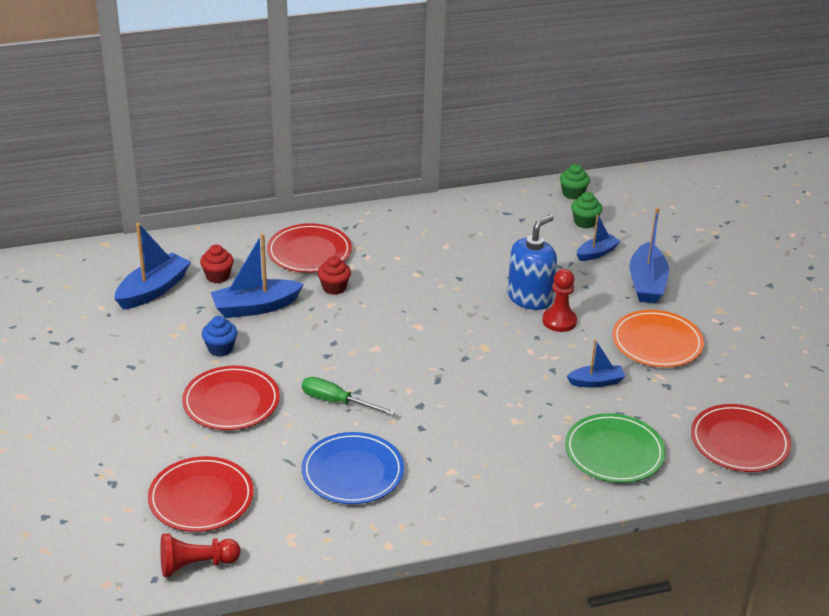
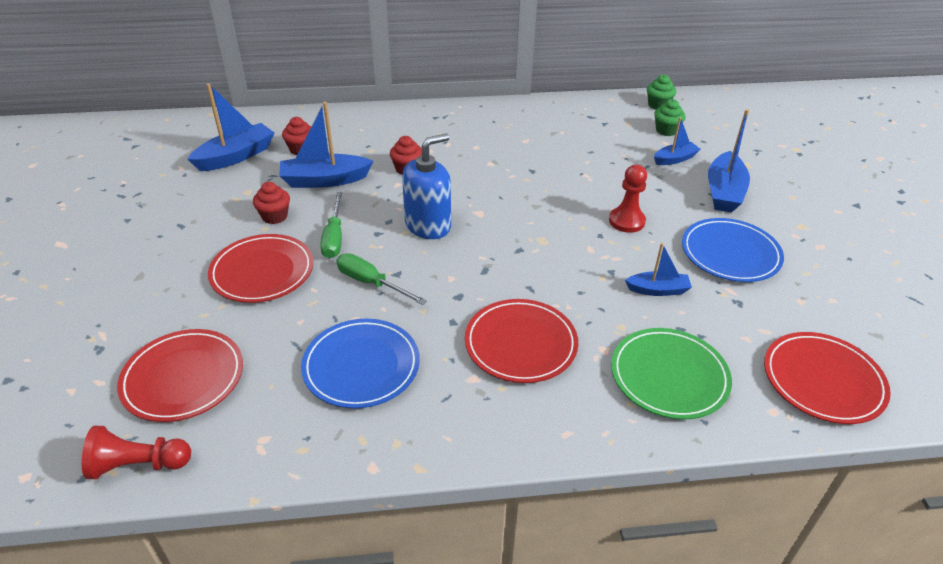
camera: 10 degrees right, 5 degrees up
(220, 349) = (274, 216): blue cupcake -> red cupcake
(286, 363) = (334, 237): none -> green screwdriver
(309, 252) = (394, 135): red plate -> red plate (520, 344)
(530, 298) = (599, 195): blue soap dispenser -> blue soap dispenser (428, 225)
(657, 342) = (730, 253): orange plate -> blue plate

